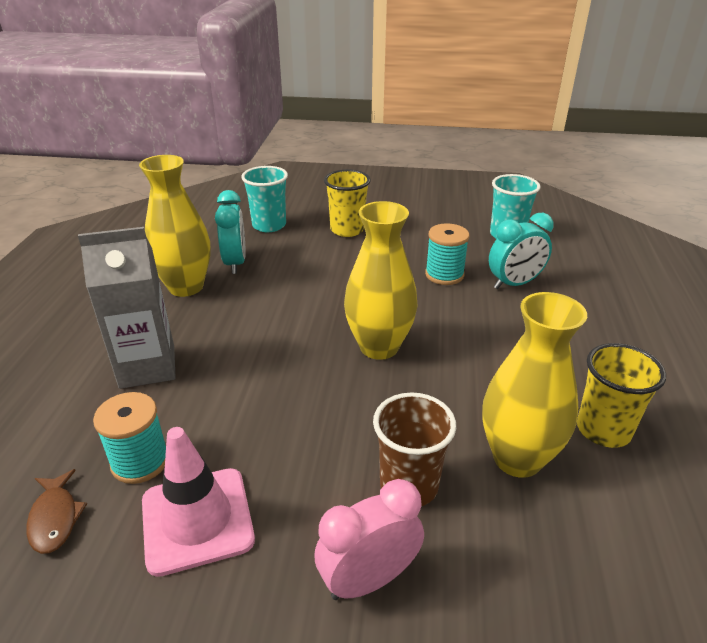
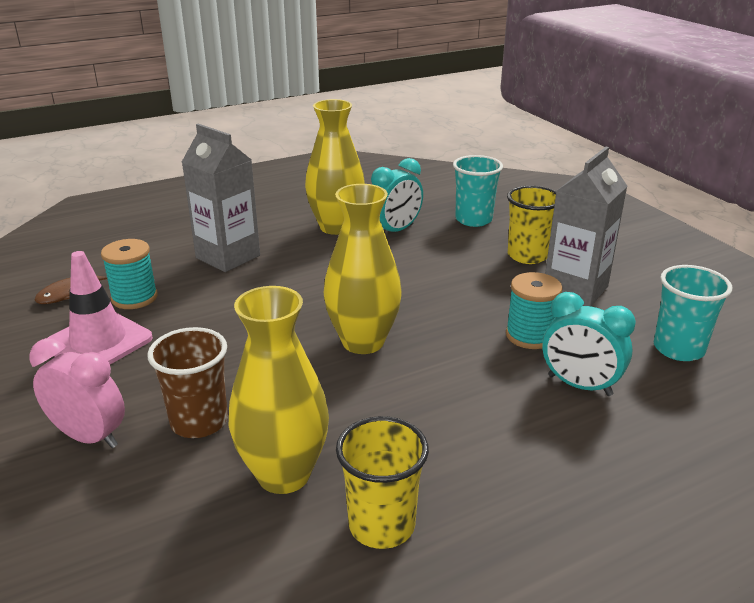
camera: 55 degrees right, 5 degrees down
(410, 234) = (575, 290): none -> grey carton

